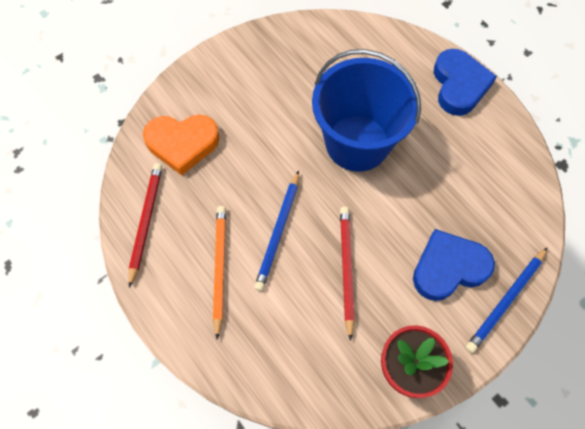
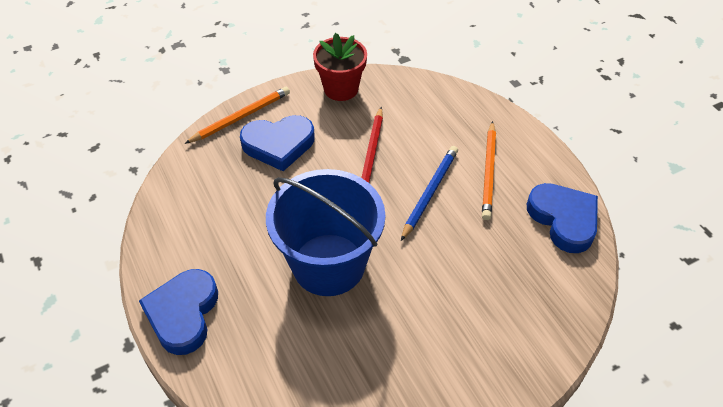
camera: 170 degrees left, 15 degrees down
(146, 222) = (563, 219): red pencil -> blue heart
(182, 144) = (530, 293): orange heart -> none
(506, 300) = (241, 117): blue pencil -> orange pencil

